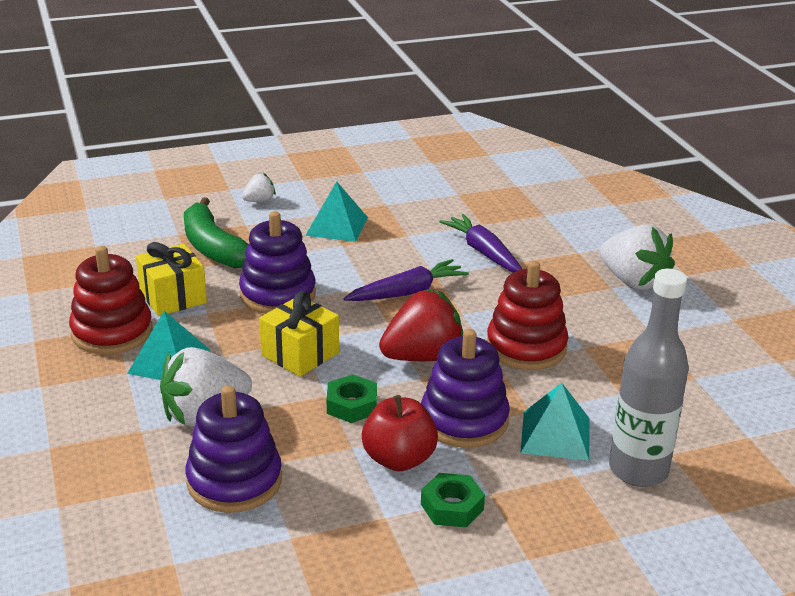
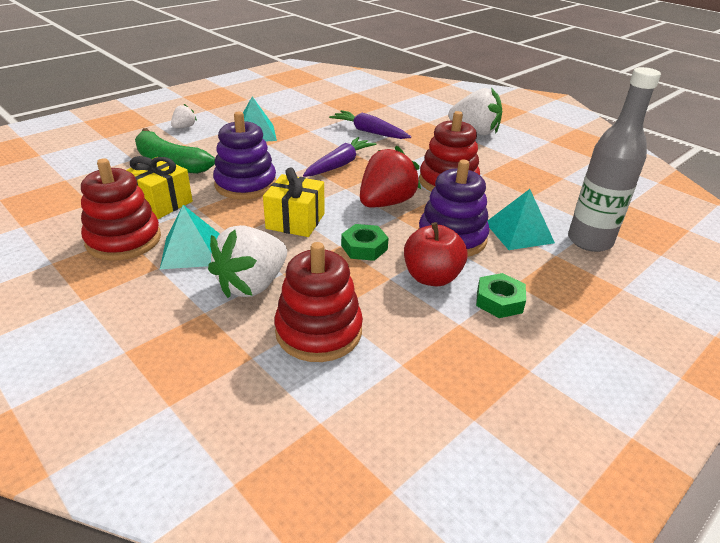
camera: 25 degrees left, 5 degrees up
(234, 481) = (318, 331): purple stacking toy -> red stacking toy

